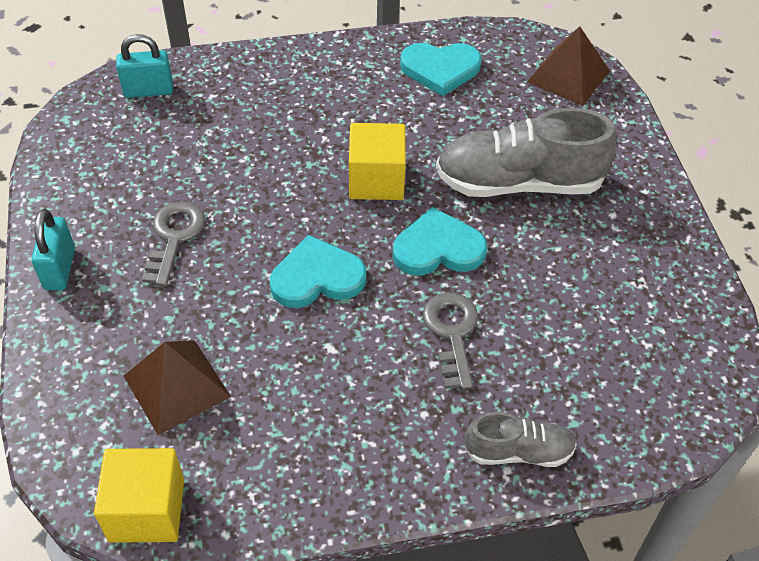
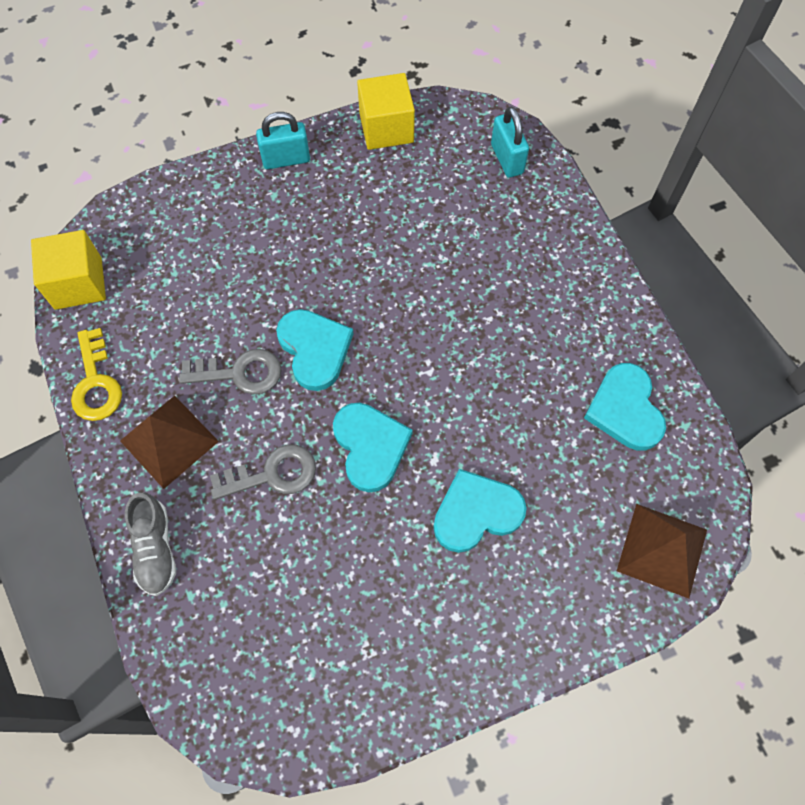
camera: 80 degrees right, 15 degrees up
(174, 237) = (336, 228): grey key -> grey key (240, 373)
(177, 386) = (187, 272): brown pyramid -> brown pyramid (169, 441)
(298, 498) = (96, 383): none -> yellow key
(376, 180) = (444, 376): yellow cube -> yellow cube (386, 128)
(518, 183) = (476, 512): grey shoe -> turquoise heart

